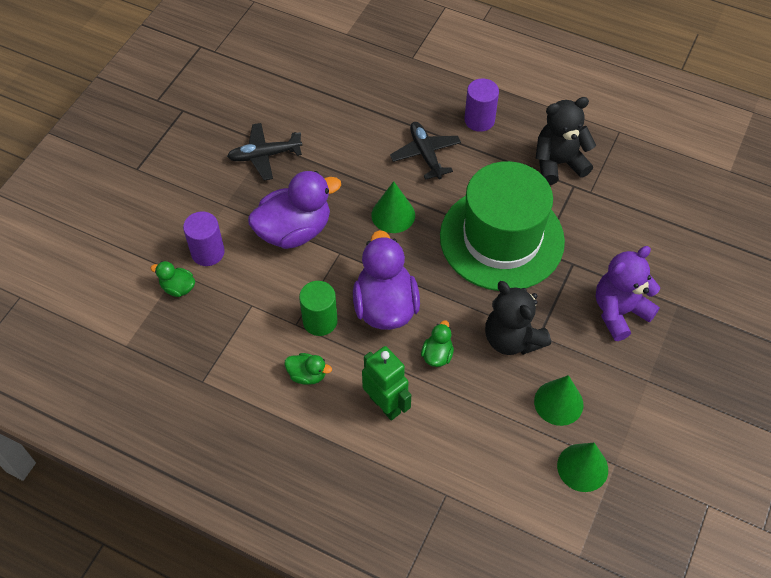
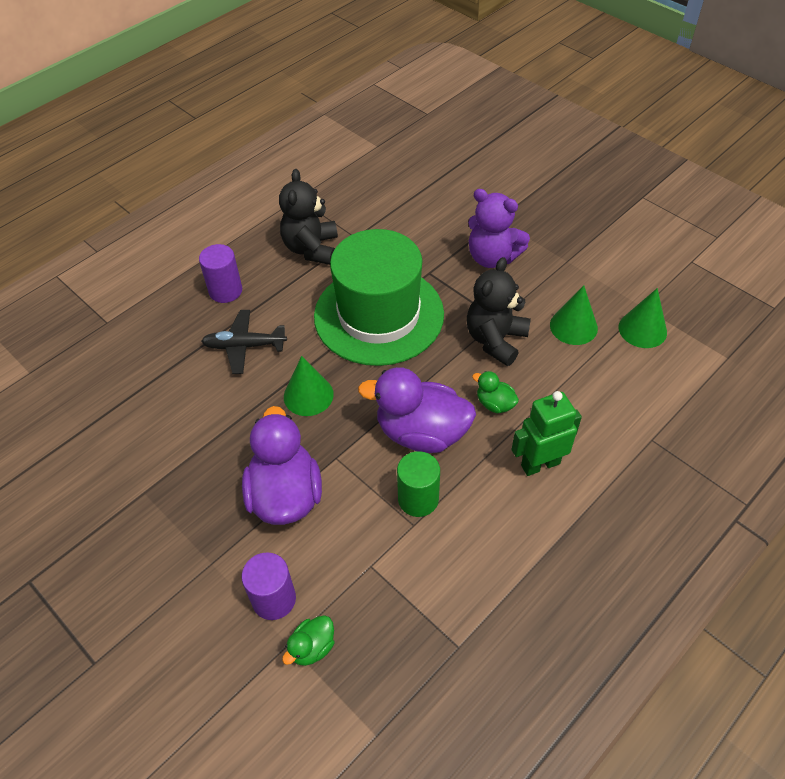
camera: 70 degrees left, 5 degrees down
(264, 155) = (159, 501): black plane -> none
(307, 375) = (483, 529): green duck -> none
(512, 339) = (495, 340): black teddy bear -> black teddy bear turned 135 degrees clockwise
(619, 312) = (492, 257): purple teddy bear -> purple teddy bear turned 45 degrees counterclockwise

